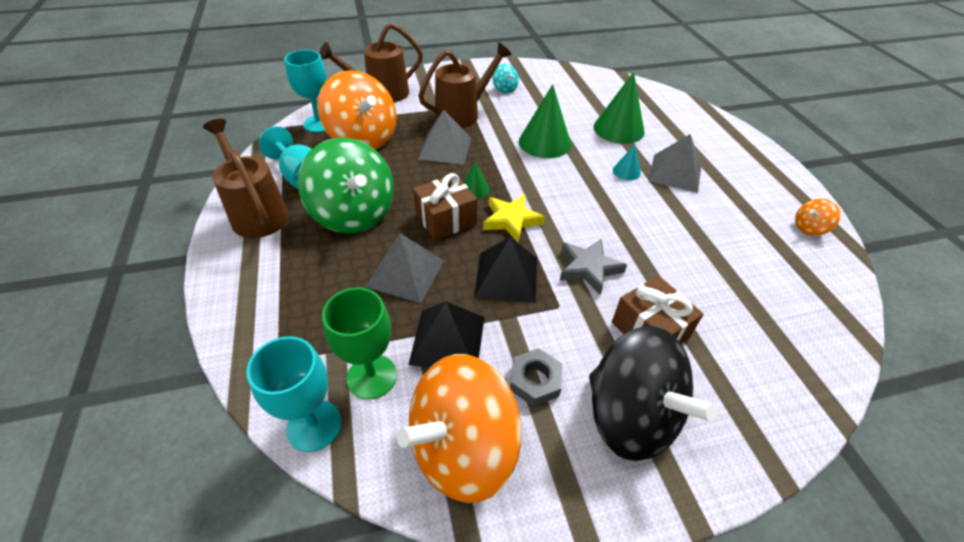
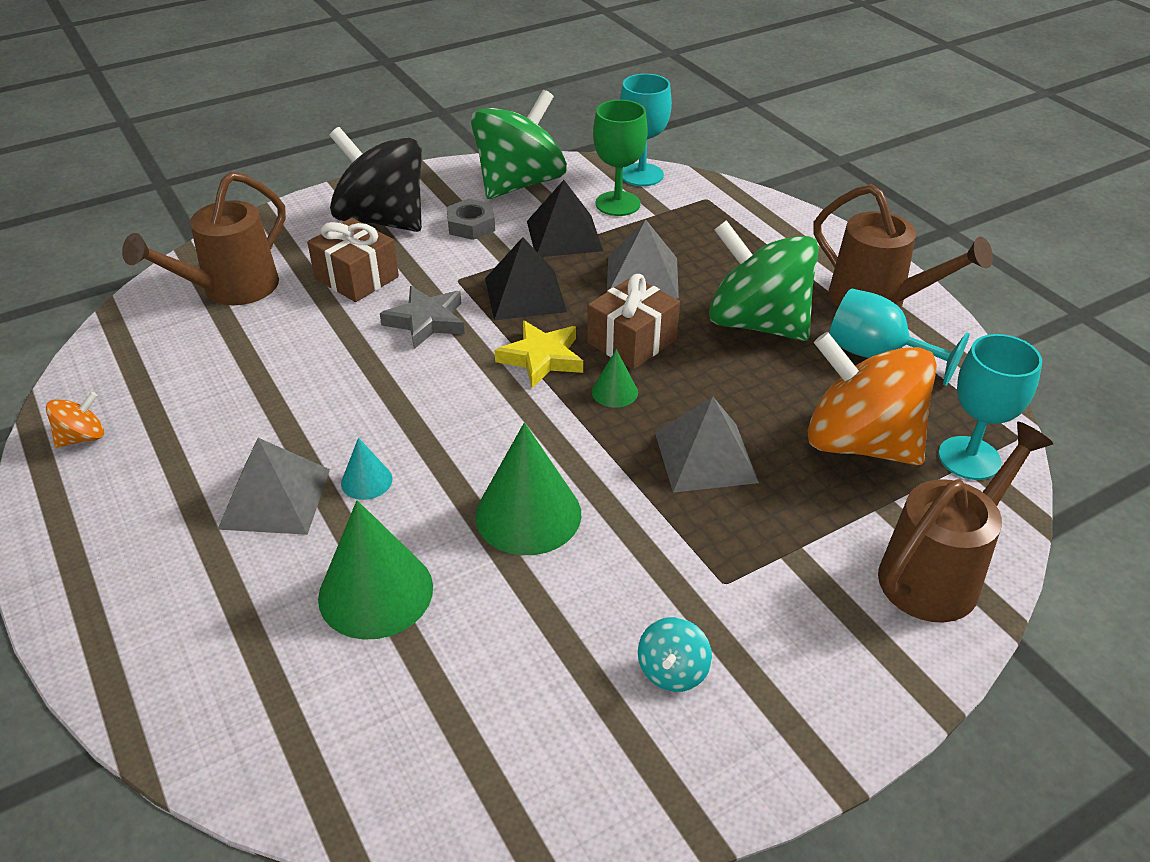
camera: 165 degrees right, 5 degrees down
(462, 448) = (519, 183): orange spinning top -> green spinning top
(463, 114) = (723, 553): brown watering can -> brown watering can (231, 290)
(504, 89) = (672, 671): turquoise spinning top -> turquoise spinning top turned 120 degrees counterclockwise

